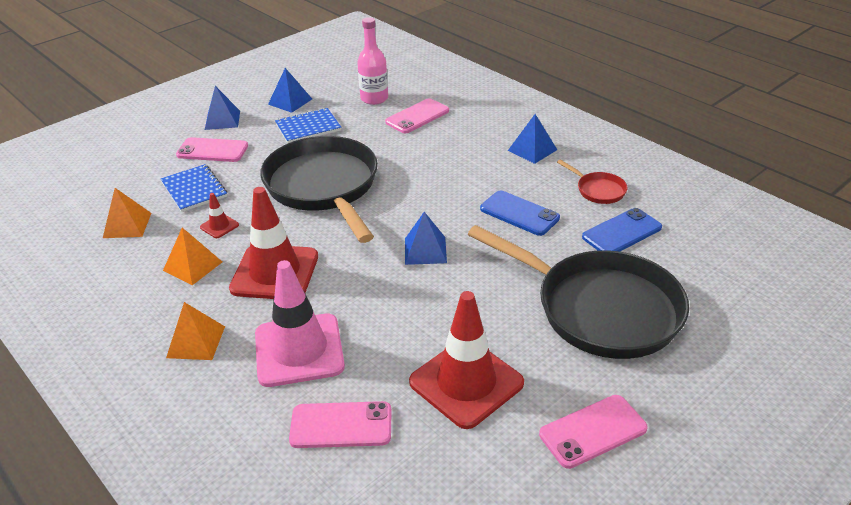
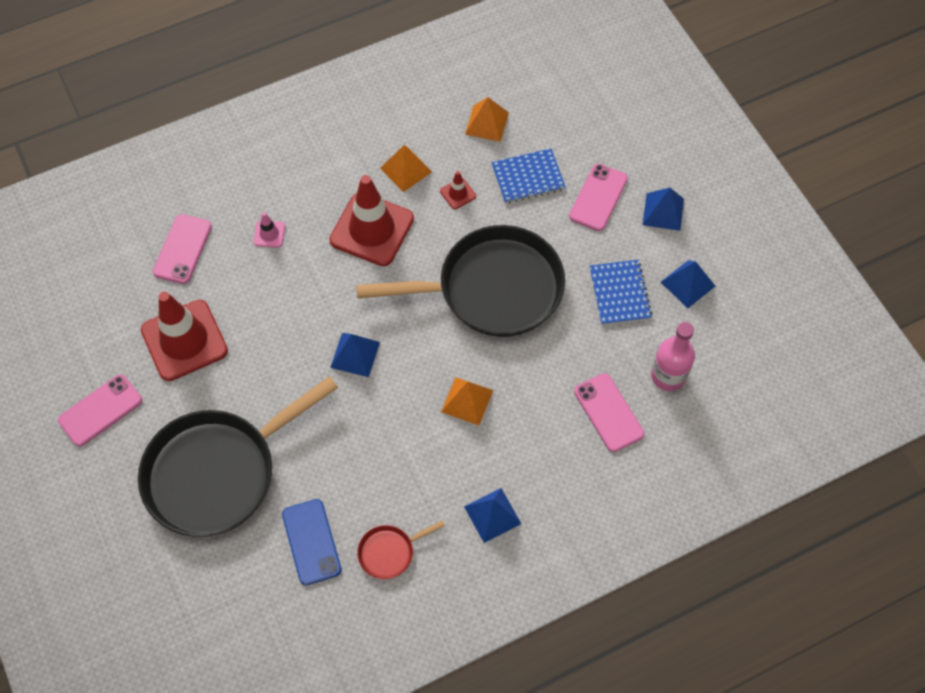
camera: 105 degrees right, 25 degrees up
(196, 341) = (309, 167): orange pyramid -> orange pyramid (467, 401)
(299, 350) = (269, 234): pink traffic cone -> pink traffic cone, size x0.42
(519, 213) = (379, 456): blue phone -> none
(593, 431) = (100, 410): pink phone -> pink phone turned 60 degrees clockwise

